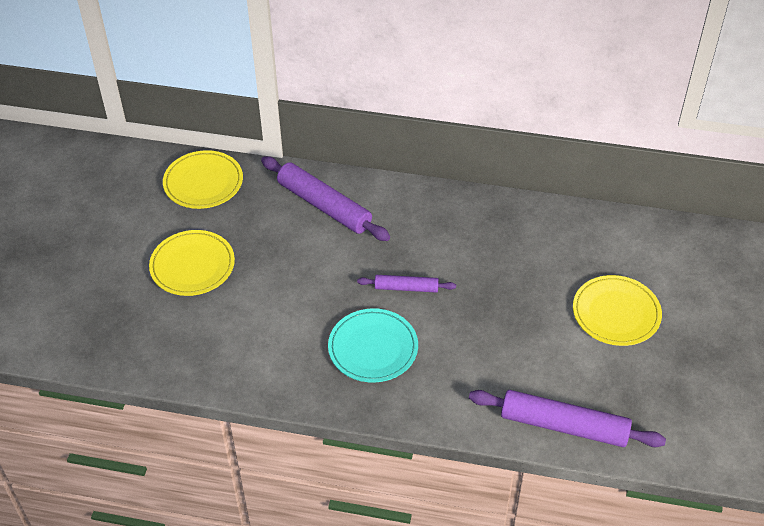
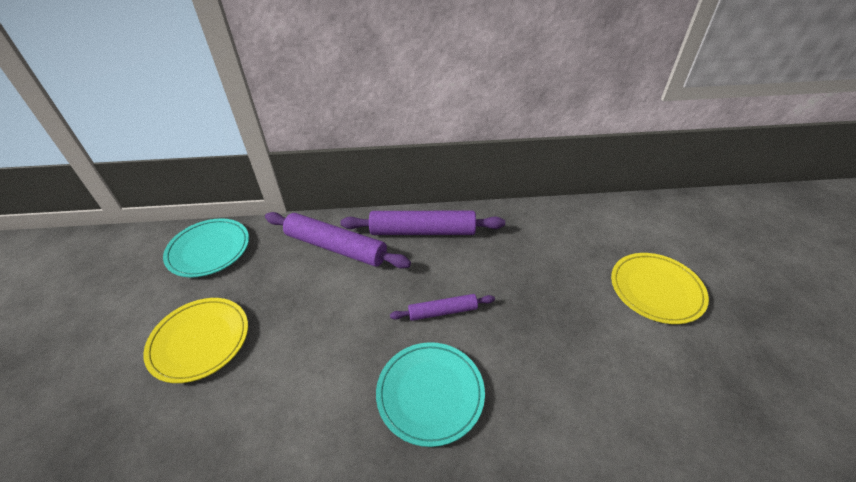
camera: 15 degrees left, 5 degrees down
(203, 182) = (209, 250): yellow plate -> turquoise plate
(563, 426) = (689, 441): purple rolling pin -> purple rolling pin (422, 231)

